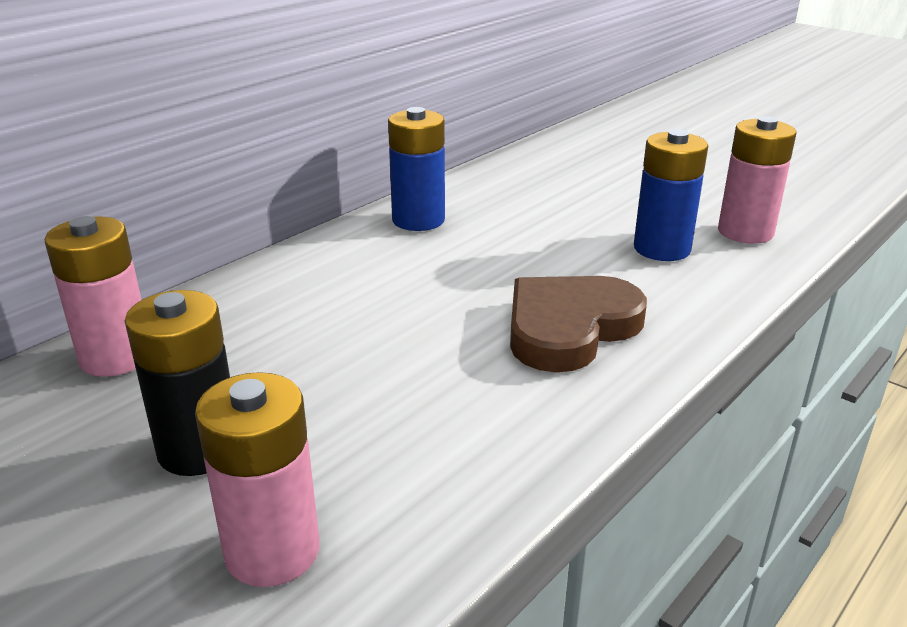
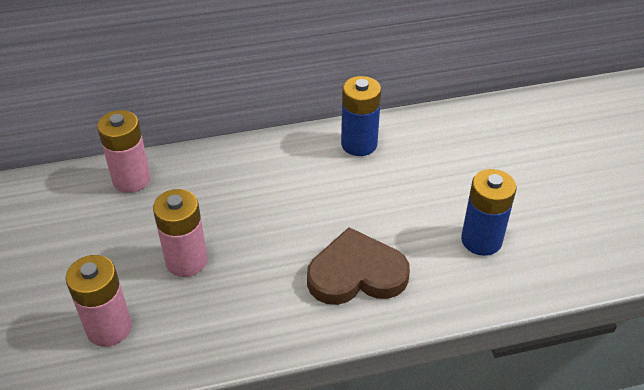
camera: 35 degrees right, 15 degrees up
(199, 449) = (123, 257): black battery -> none
(745, 232) = (556, 253): pink battery -> pink battery (186, 261)

